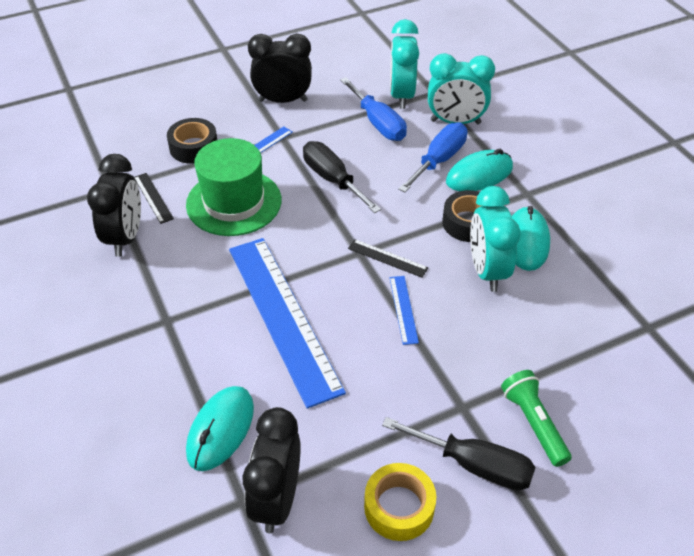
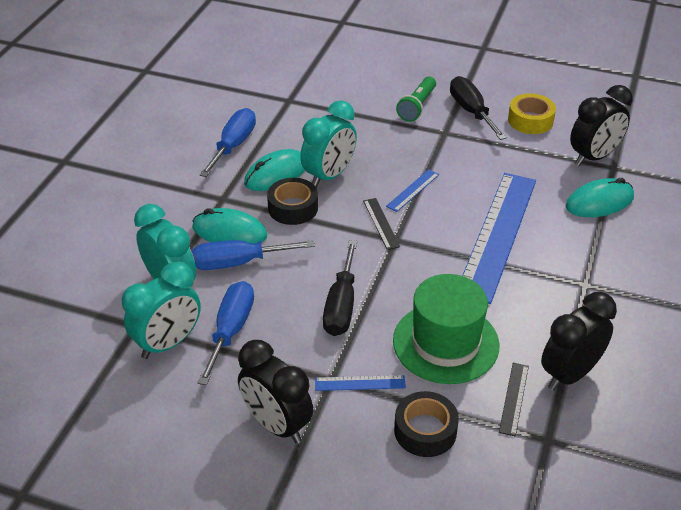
camera: 135 degrees left, 5 degrees down
(601, 242) = (233, 145): none -> blue screwdriver

